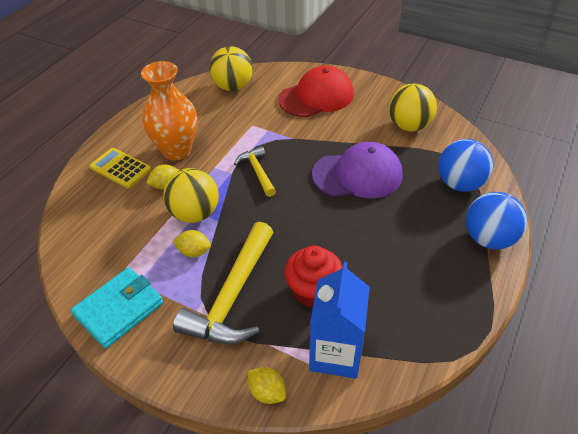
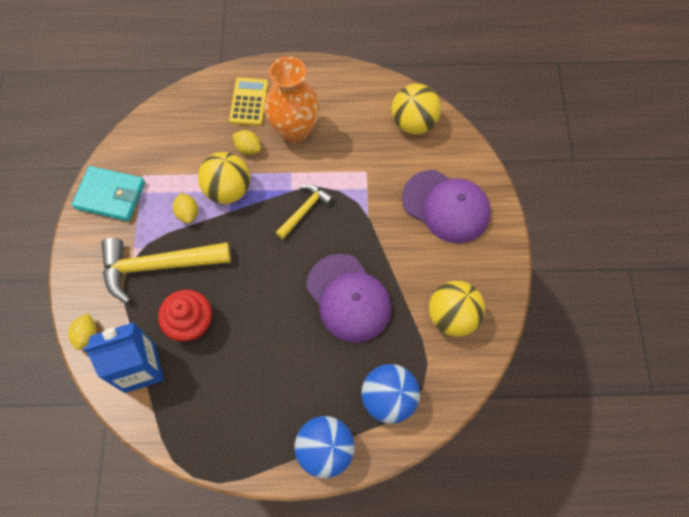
camera: 60 degrees right, 20 degrees up
(316, 97) = (446, 206): red cap -> purple cap

